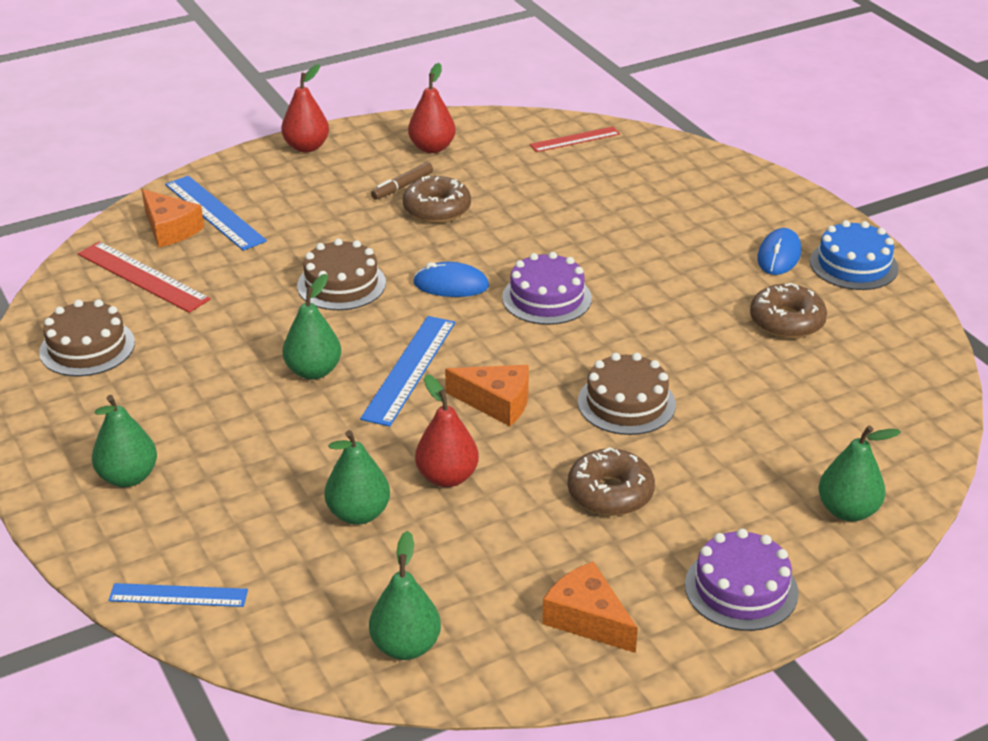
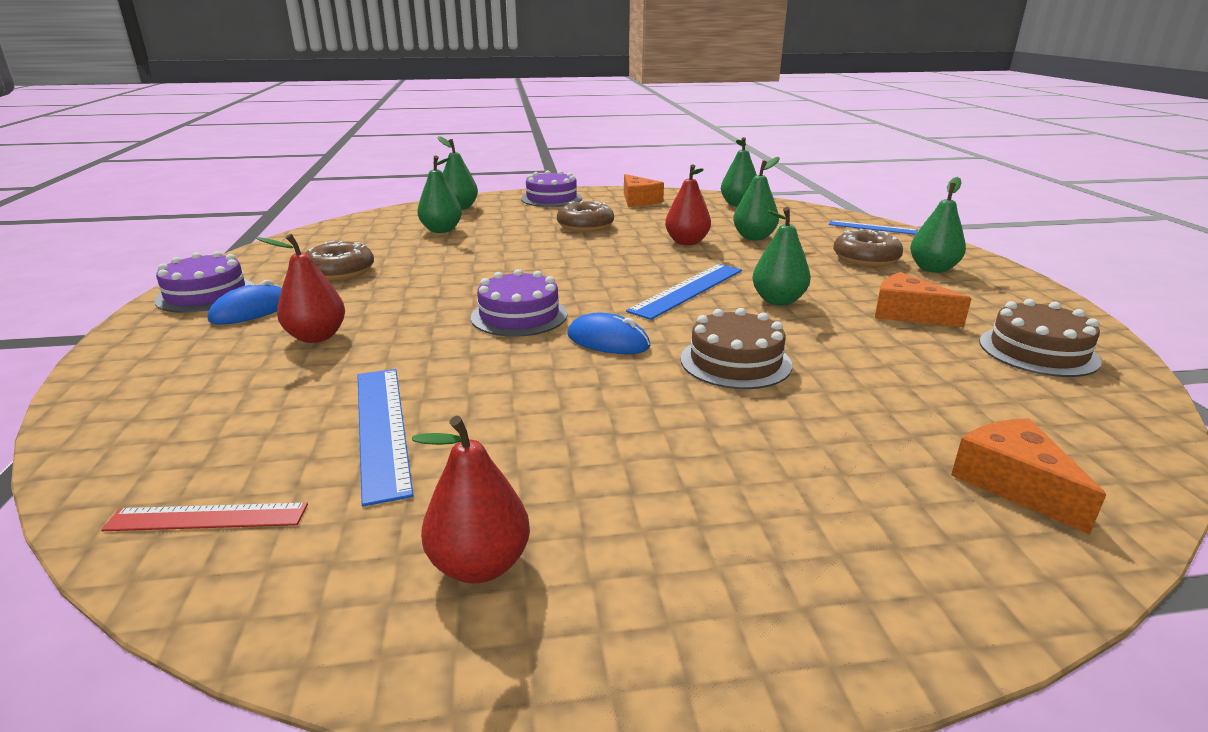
camera: 160 degrees left, 10 degrees down
(143, 276) = (1016, 415): red ruler -> none
(214, 212) = (941, 501): blue ruler -> blue ruler (382, 428)
(306, 147) = (756, 644): red pear -> red pear (316, 337)
(402, 186) = (591, 483): brown marker -> none
(437, 209) = (562, 431): brown donut -> brown donut (865, 259)
(497, 402) = (626, 265): orange cheese -> orange cheese (907, 313)
(626, 403) = (529, 253): brown cake -> none
(790, 433) = (441, 230): none -> green pear
(853, 265) = (206, 294): blue cake -> purple cake

